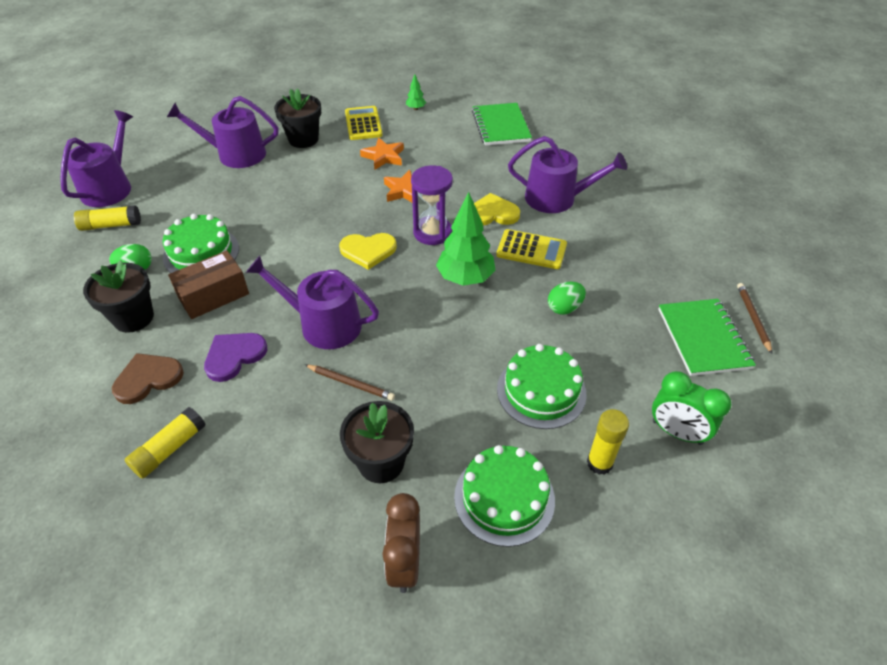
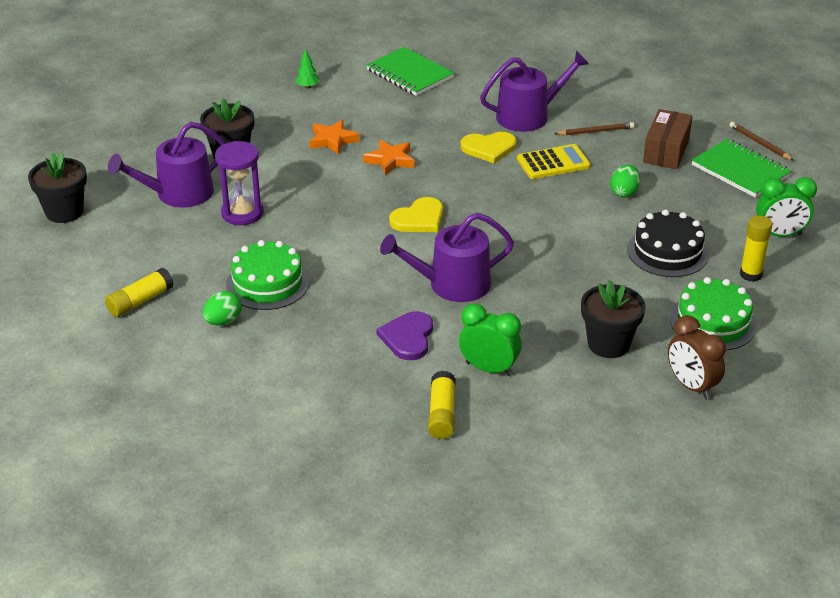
camera: 35 degrees left, 10 degrees down
(110, 187) = (85, 272): purple watering can -> none
(133, 318) = (278, 354): black flower pot -> black flower pot (64, 212)
(148, 379) = (356, 384): brown heart -> none
(213, 295) = (327, 307): brown box -> brown box (666, 151)
(256, 426) = (489, 369): none -> green clock
(350, 383) = (525, 311): brown pencil -> brown pencil (595, 131)
(363, 124) = (273, 119): yellow calculator -> none
(432, 232) = (456, 183): purple hourglass -> purple hourglass (242, 213)
(465, 278) = (525, 204): green tree -> none
(492, 213) = (489, 148): yellow heart -> yellow heart turned 150 degrees counterclockwise
(541, 391) = (667, 252): green cake -> black cake

